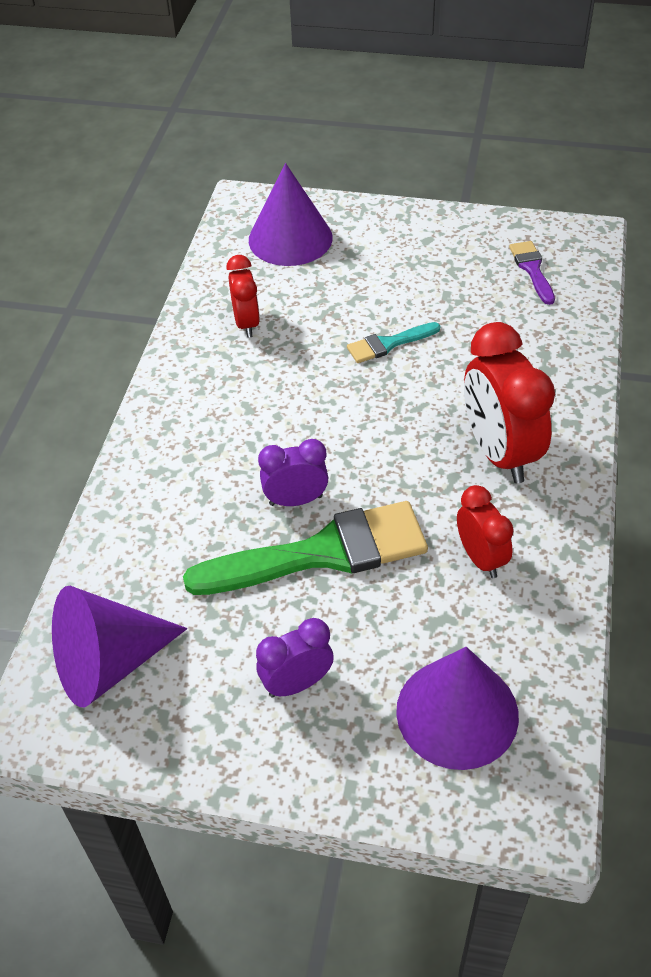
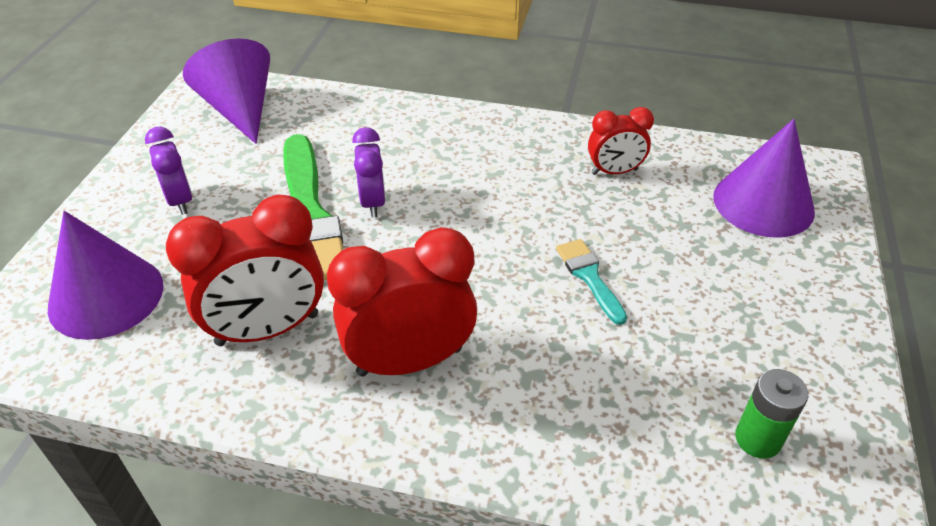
camera: 90 degrees right, 5 degrees down
(481, 558) = (267, 329): red clock -> red clock, size x1.76
(532, 269) = (758, 439): purple brush -> green battery

